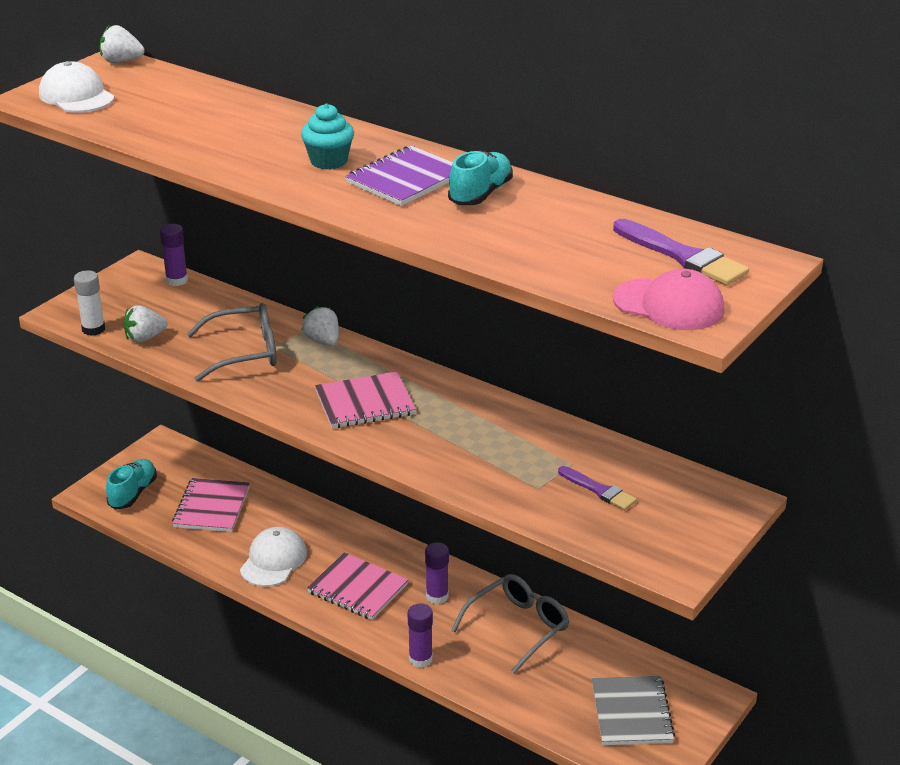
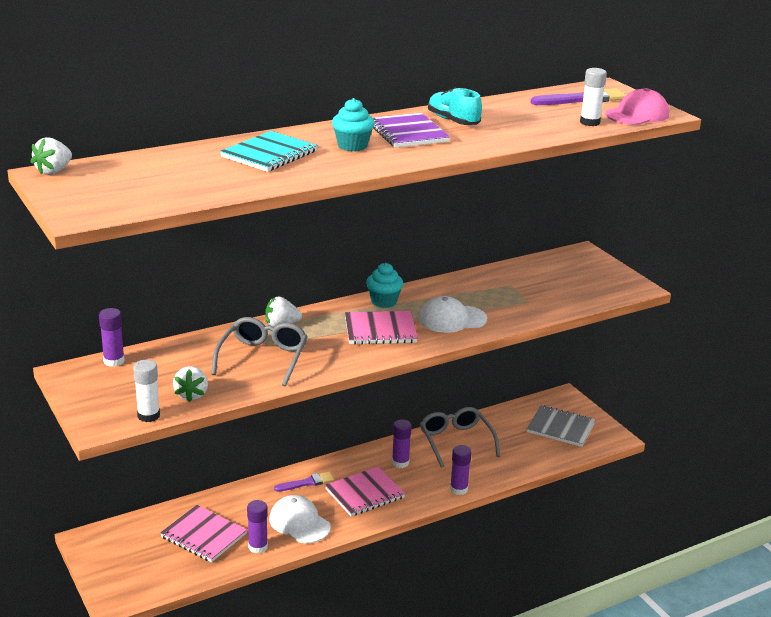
camera: 65 degrees left, 5 degrees down
(76, 96) = (104, 198): white cap -> white cap (452, 319)
(133, 493) = (141, 574): turquoise shoe -> none
(216, 547) = (258, 547): none -> purple glue stick
(259, 130) = (269, 154): none -> turquoise notebook
(365, 403) = (380, 330): pink notebook -> pink notebook turned 75 degrees clockwise
(435, 387) = (384, 301): none -> turquoise cupcake
(588, 277) = (589, 122): none -> white glue stick
(599, 490) = (544, 285): purple brush -> purple brush (307, 483)

